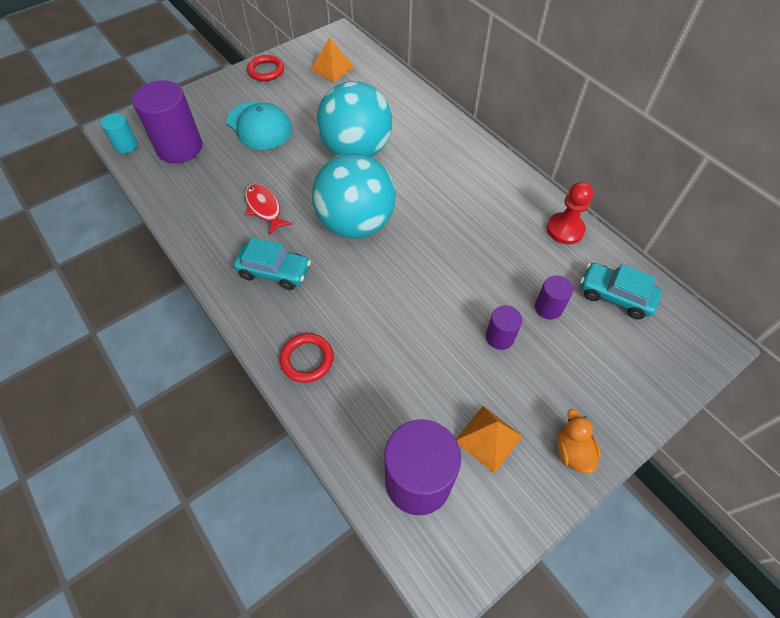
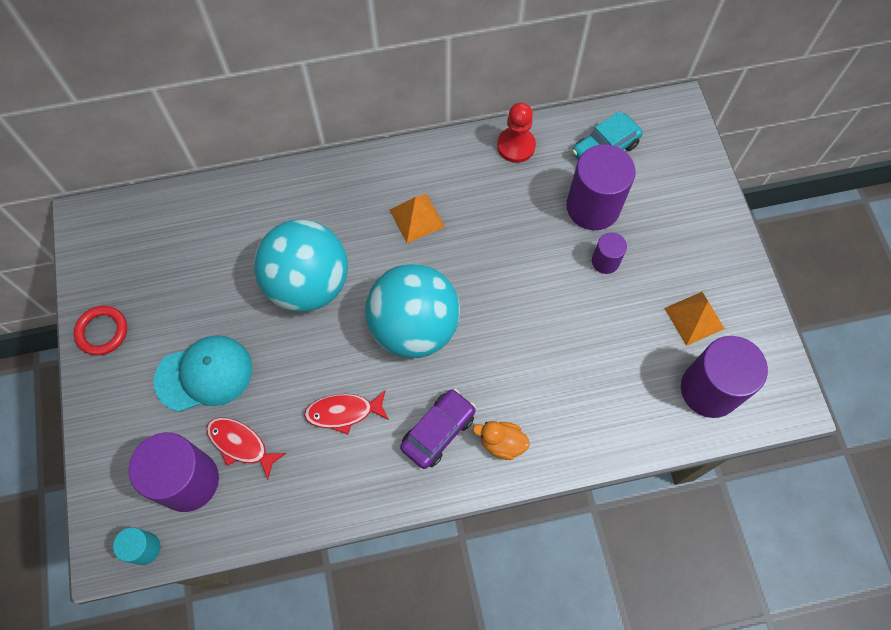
camera: 65 degrees left, 10 degrees up
(216, 163) = (241, 444): none -> red fish
(274, 271) = (438, 431): turquoise car -> purple car
(307, 359) = (558, 436): red ring -> none
(332, 68) = (147, 253): orange pyramid -> orange pyramid (416, 218)
(548, 307) = (593, 207): purple cylinder -> purple cylinder, size x1.99
(572, 451) = (728, 262): orange duck -> orange duck (501, 443)

